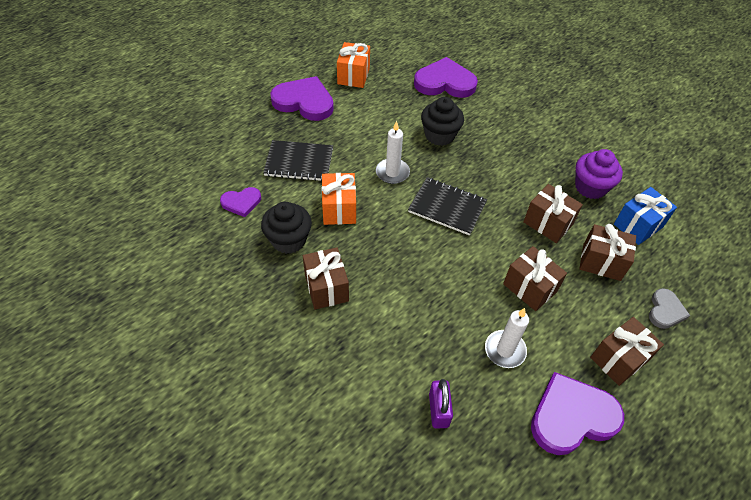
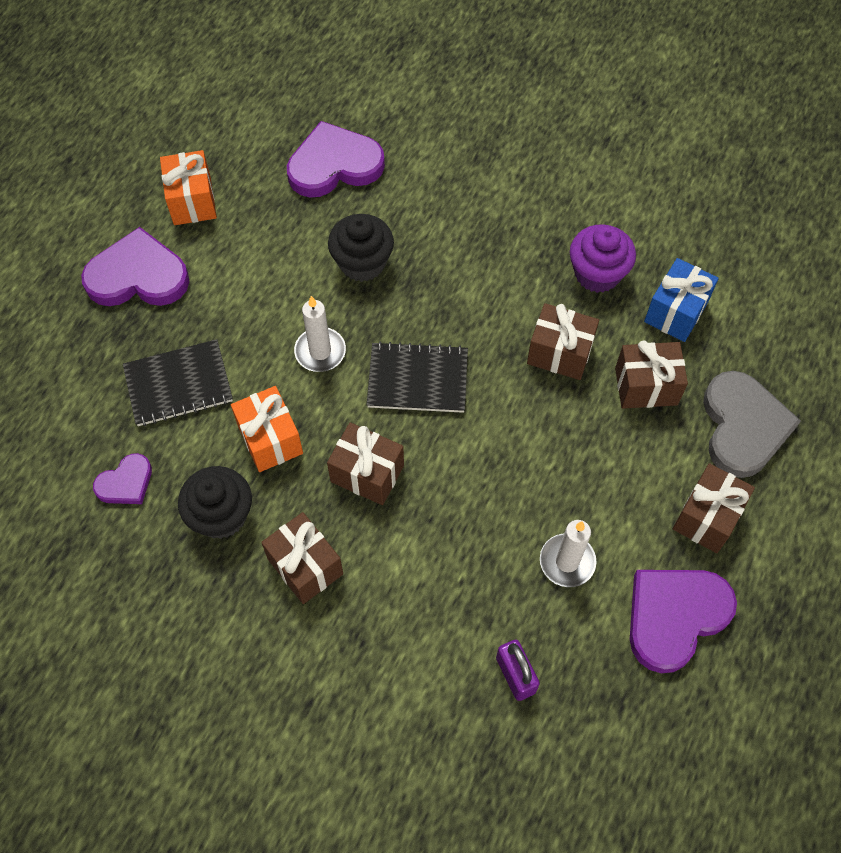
camera: 20 degrees left, 10 degrees up
(530, 288) = (568, 460): brown gift -> brown gift (367, 473)
(665, 310) = (743, 427): grey heart -> grey heart, size x1.85

